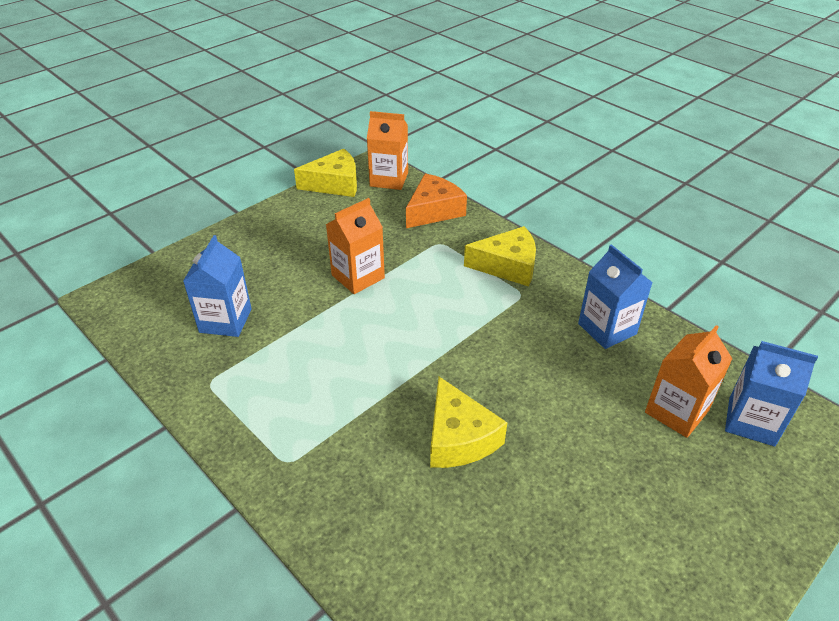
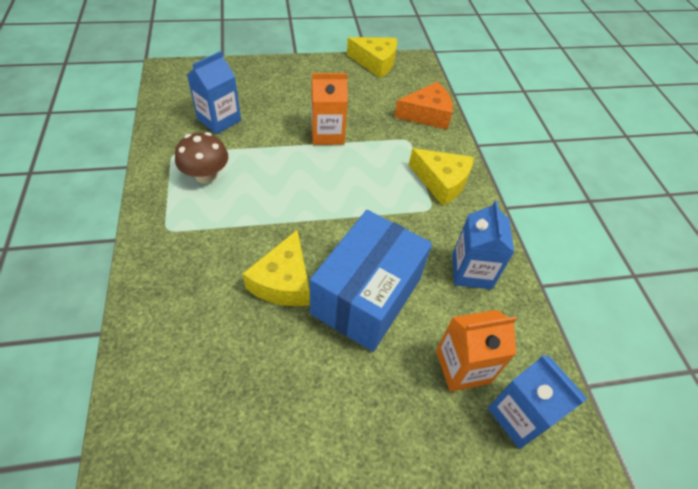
camera: 30 degrees right, 10 degrees up
(272, 384) = (206, 175): none -> brown mushroom
(389, 179) = (416, 77): orange carton -> none
(545, 403) = (366, 296): none -> blue box

